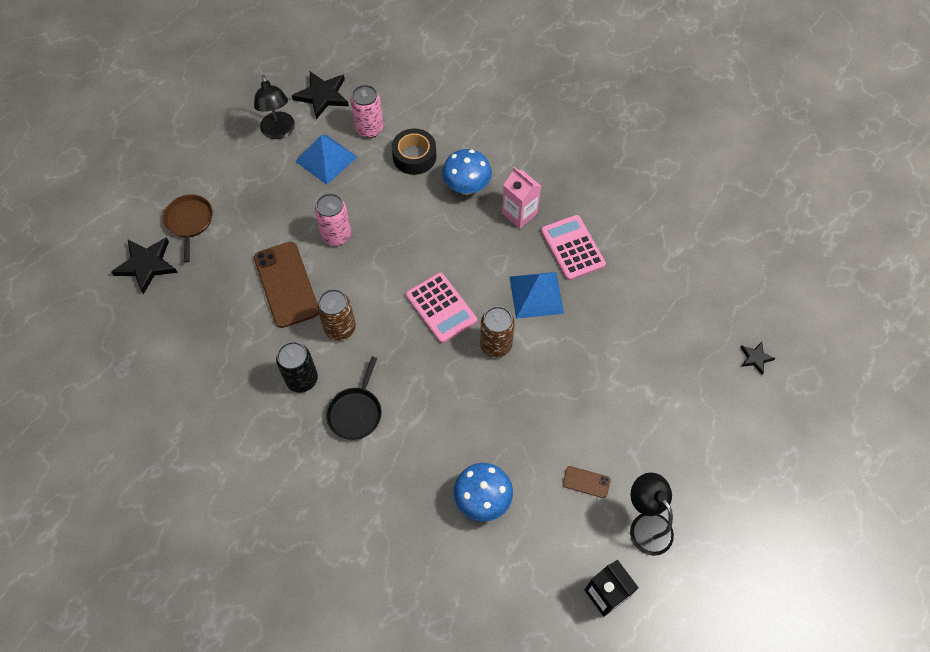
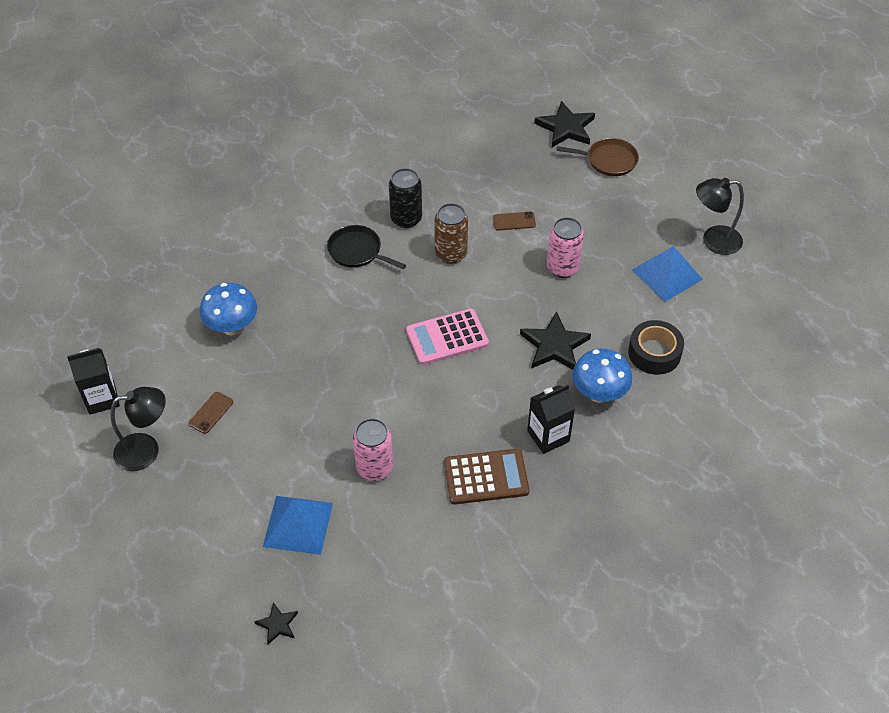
camera: 105 degrees right, 10 degrees down
(286, 284) = (514, 221): brown phone -> brown phone, size x0.45
(322, 96) = (761, 285): black star -> black star (554, 345)
(369, 129) = (703, 319): pink can -> pink can (374, 468)
(496, 345) = (387, 374): brown can -> none
(519, 214) = (548, 436): pink carton -> black carton
(536, 294) = (435, 425): blue pyramid -> blue pyramid (298, 524)
(572, 248) = (486, 477): pink calculator -> brown calculator

